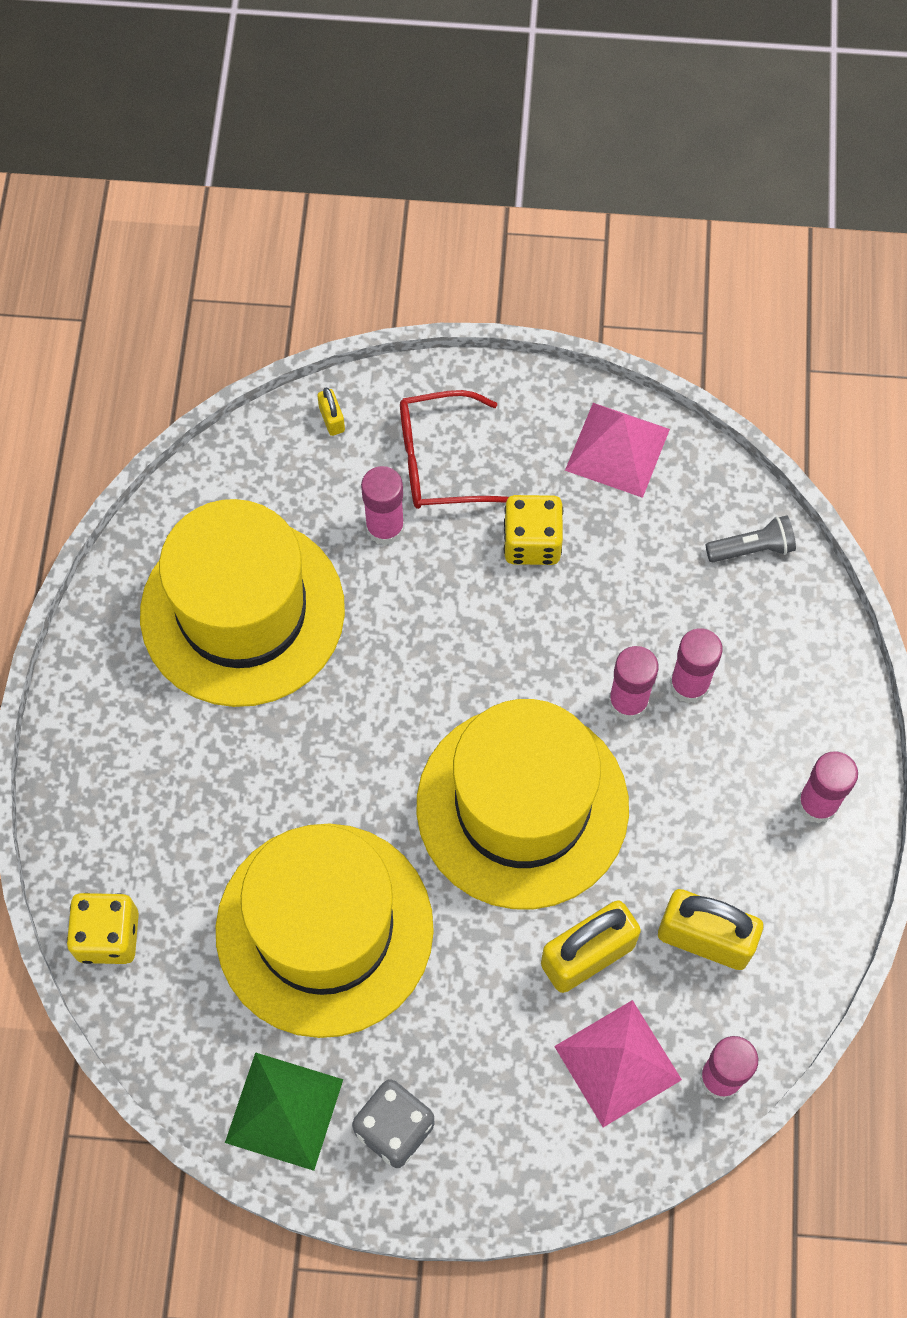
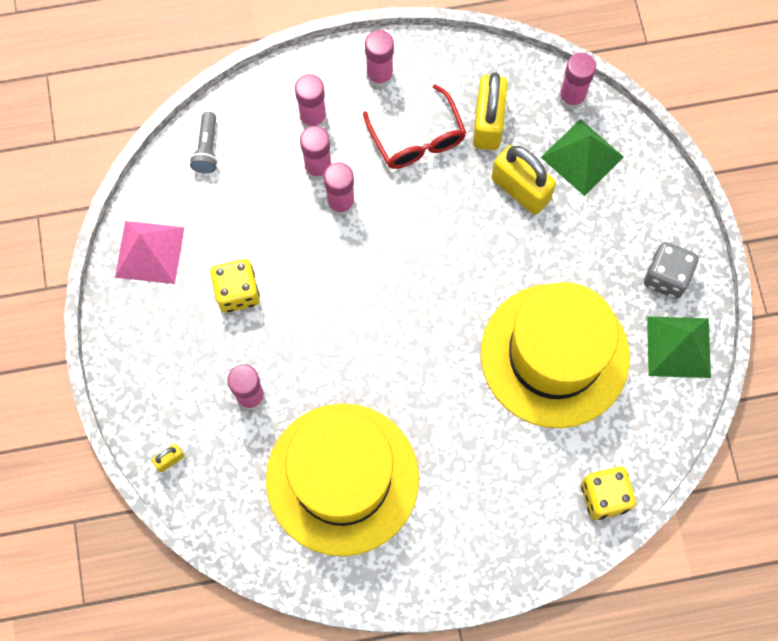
camera: 105 degrees left, 5 degrees up
(439, 461) = (187, 372): red glasses -> red glasses (417, 139)
(522, 806) = (433, 252): yellow hat -> none
(617, 1063) = (582, 157): pink pyramid -> green pyramid
(752, 548) = (207, 148): grey flashlight -> grey flashlight turned 150 degrees counterclockwise
(768, 696) = (313, 118): none -> pink glue stick

